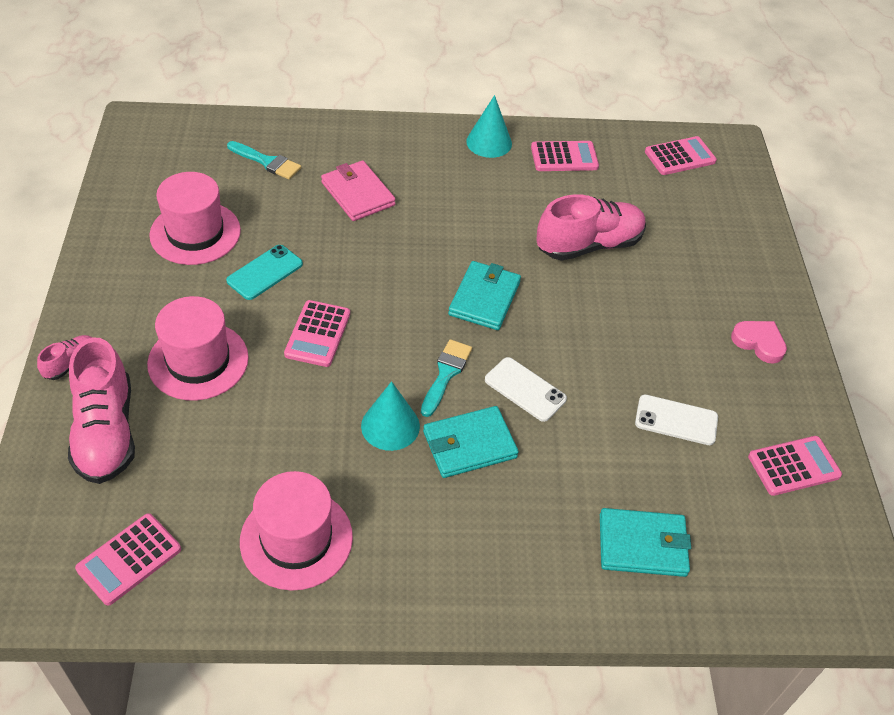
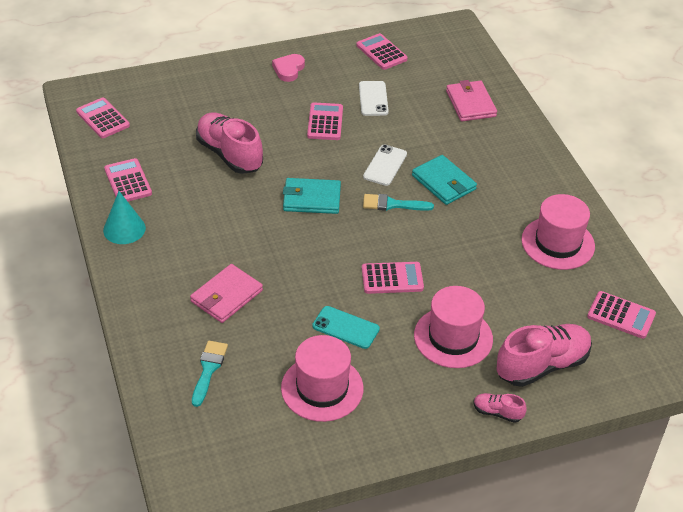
camera: 105 degrees left, 5 degrees down
(390, 426) = (450, 221): turquoise cone -> none
(632, 351) = (325, 122): none -> pink calculator
(642, 545) = (470, 103): turquoise wallet -> pink wallet

